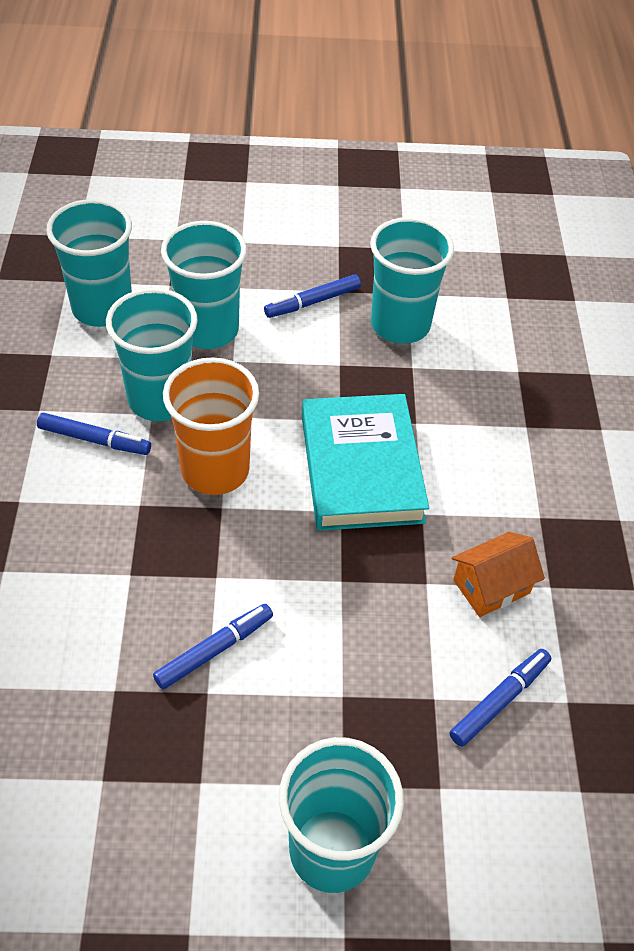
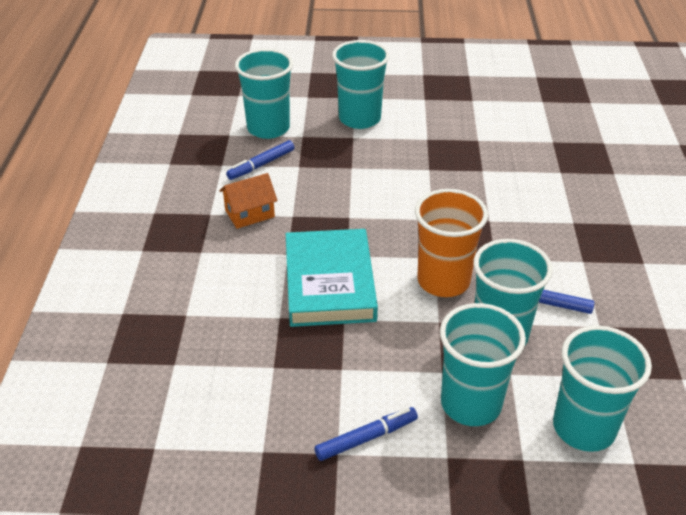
camera: 175 degrees left, 10 degrees down
(214, 650) = (428, 185): blue marker -> none
(400, 325) = (277, 411): turquoise cup -> turquoise cup (268, 128)

